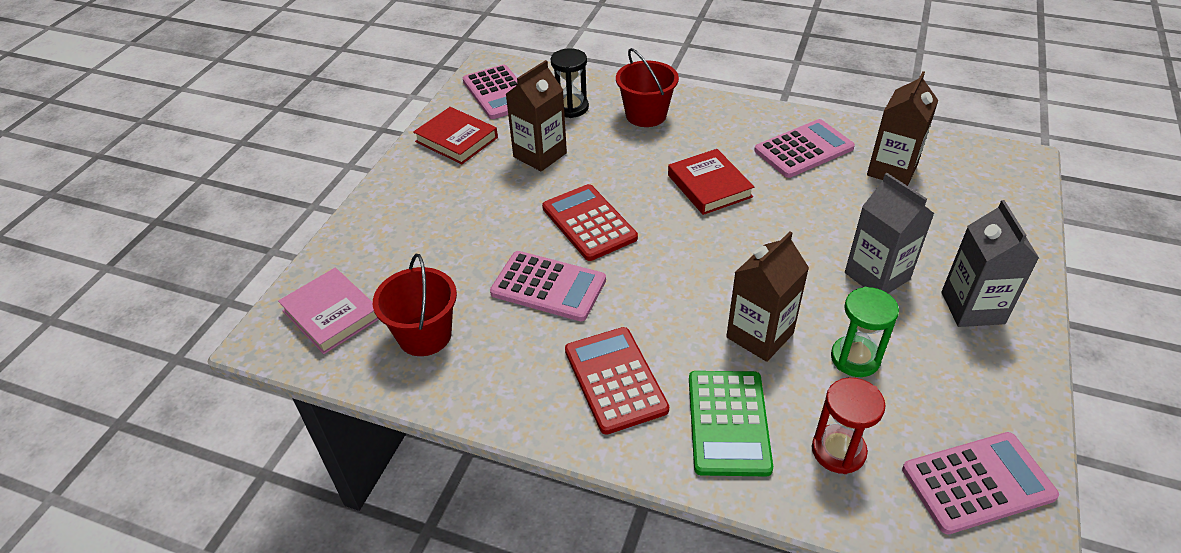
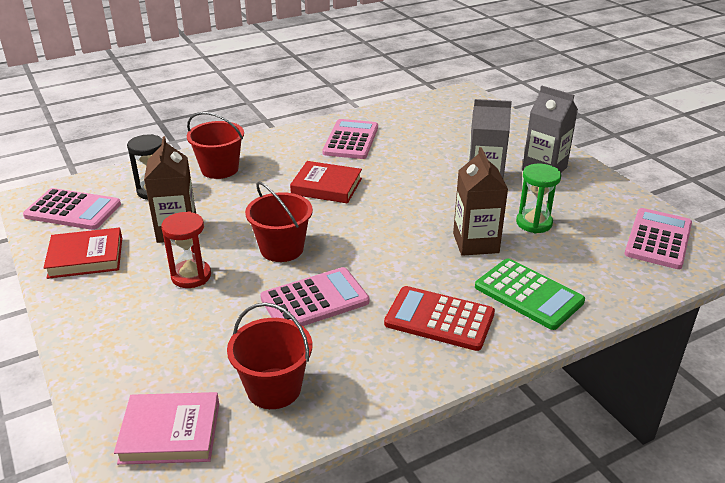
camera: 50 degrees left, 10 degrees down
(589, 223) = (282, 249): red calculator -> red bucket
(838, 451) = (592, 268): red hourglass -> red hourglass (191, 276)
(892, 170) = (413, 127): brown carton -> none

